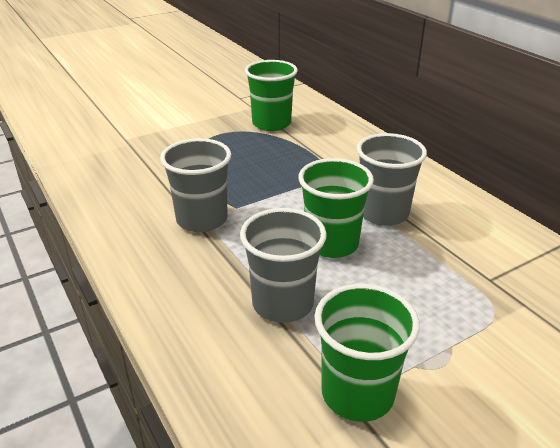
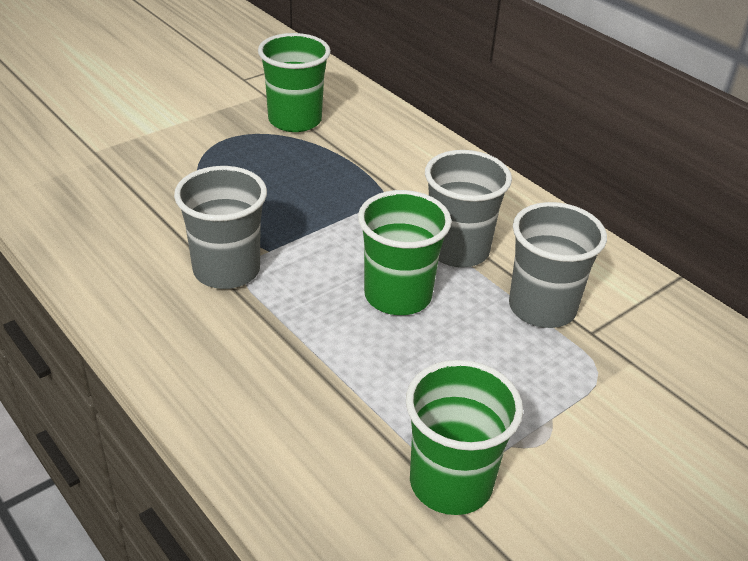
camera: 10 degrees left, 5 degrees up
(282, 303) = (349, 379): grey cup -> grey cup (542, 308)

